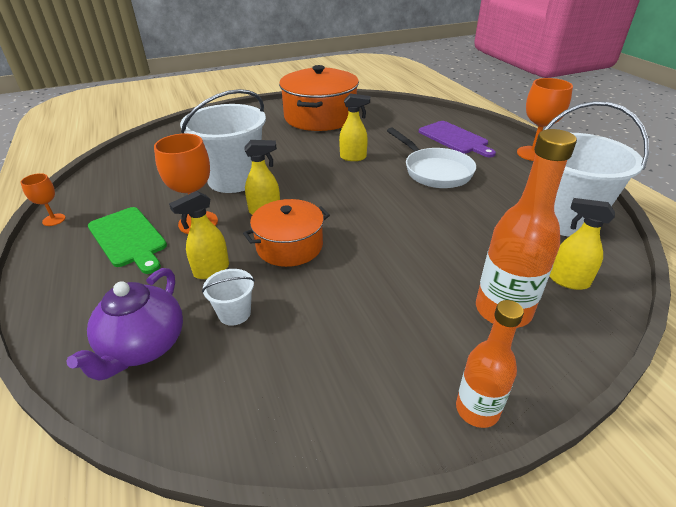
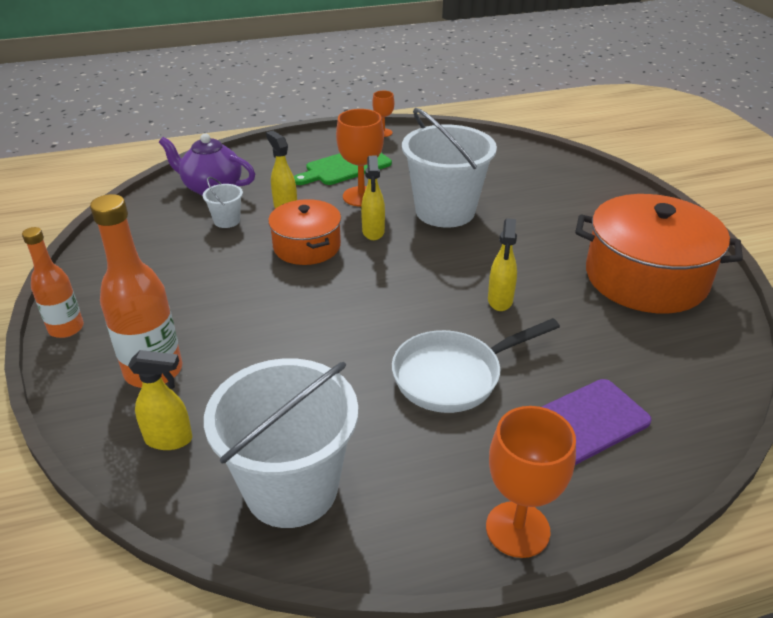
camera: 95 degrees right, 0 degrees up
(568, 281) = (169, 439): yellow spray bottle -> yellow spray bottle turned 60 degrees clockwise

